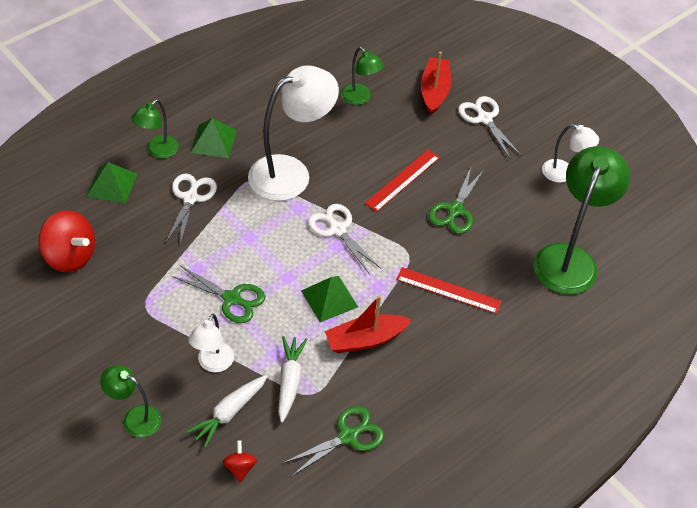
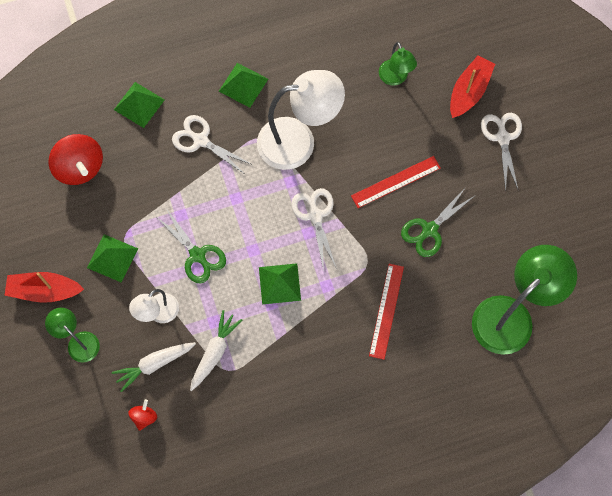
camera: 25 degrees right, 20 degrees up
(140, 328) = (112, 258): none -> green pyramid
(158, 151) = (191, 80): green lamp -> none
(190, 198) = (201, 140): white scissors -> white scissors turned 90 degrees counterclockwise
(348, 436) = (241, 420): green scissors -> none
(365, 340) = (293, 334): red boat -> red boat (44, 290)
(448, 290) = (386, 311): red ruler -> red ruler turned 60 degrees clockwise
(564, 173) = (550, 223): white lamp -> none

